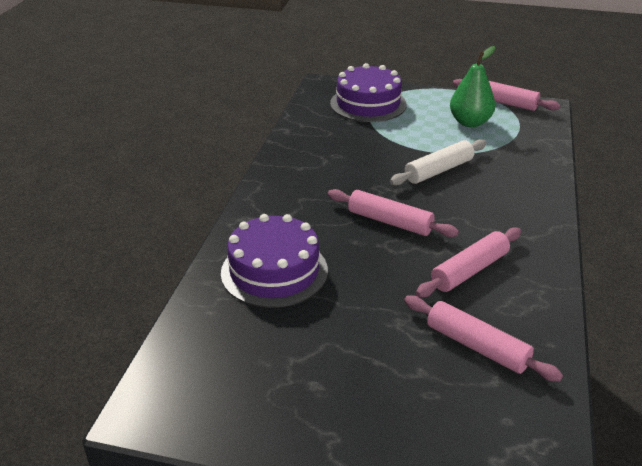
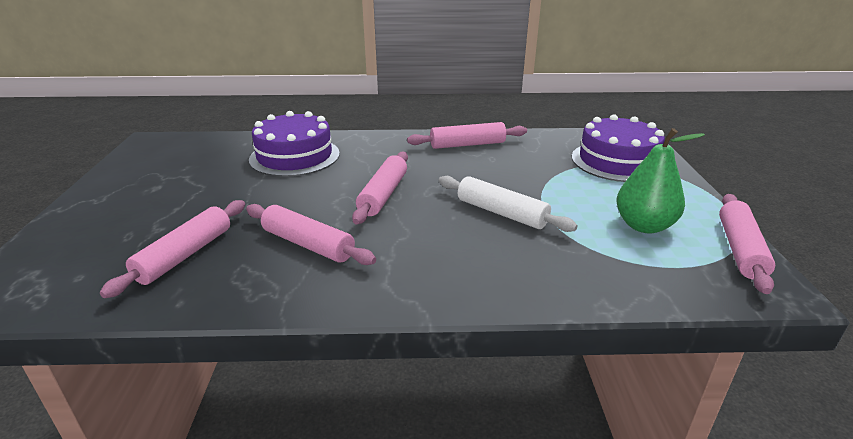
camera: 75 degrees right, 5 degrees down
(300, 161) = (467, 144): none -> pink rolling pin

